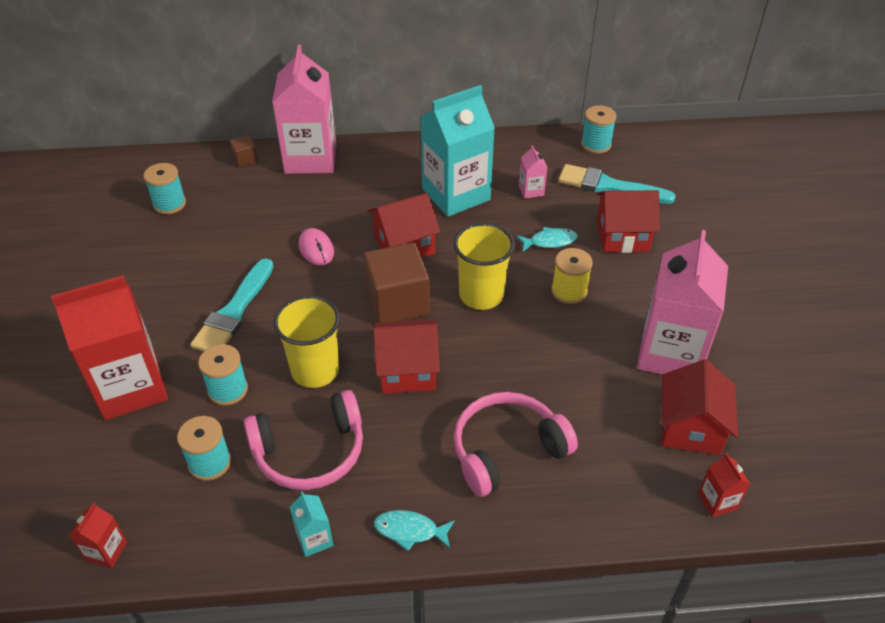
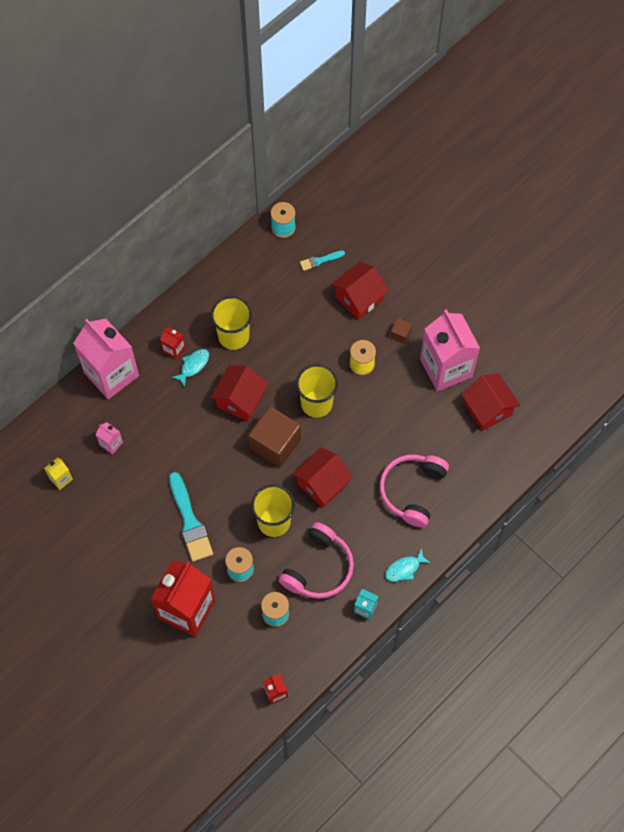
camera: 40 degrees left, 20 degrees up
(169, 204) = (61, 479): turquoise spool -> yellow carton
(245, 159) = (68, 407): brown cube -> brown cube (400, 334)
(316, 249) = (191, 442): pink mouse -> none
(456, 194) = (233, 336): turquoise carton -> yellow cup
(531, 190) = (276, 299): pink carton -> pink carton (111, 443)
(550, 241) = (321, 333): turquoise fish -> turquoise fish (193, 366)
(609, 186) = (320, 260): turquoise brush -> turquoise brush, size x0.52
(717, 501) = (527, 442): red carton -> red carton (174, 349)

